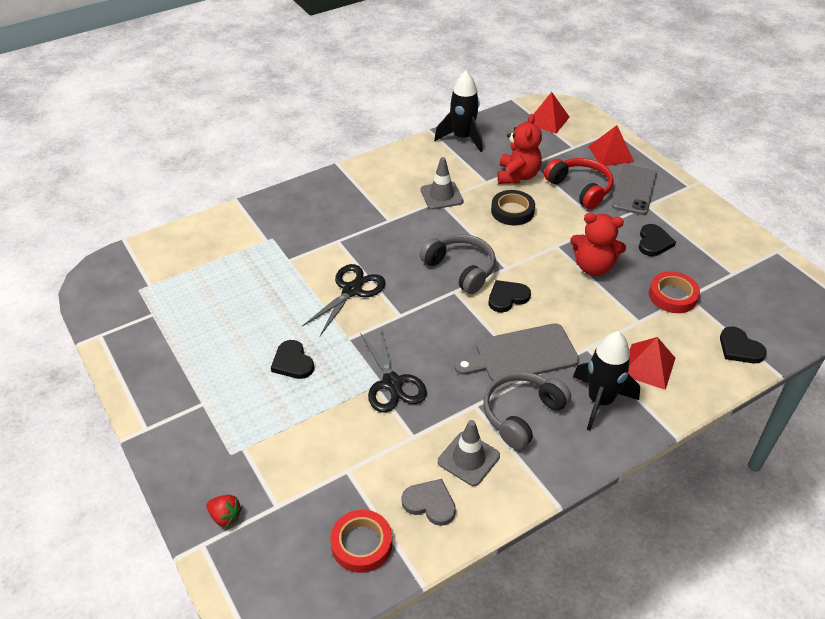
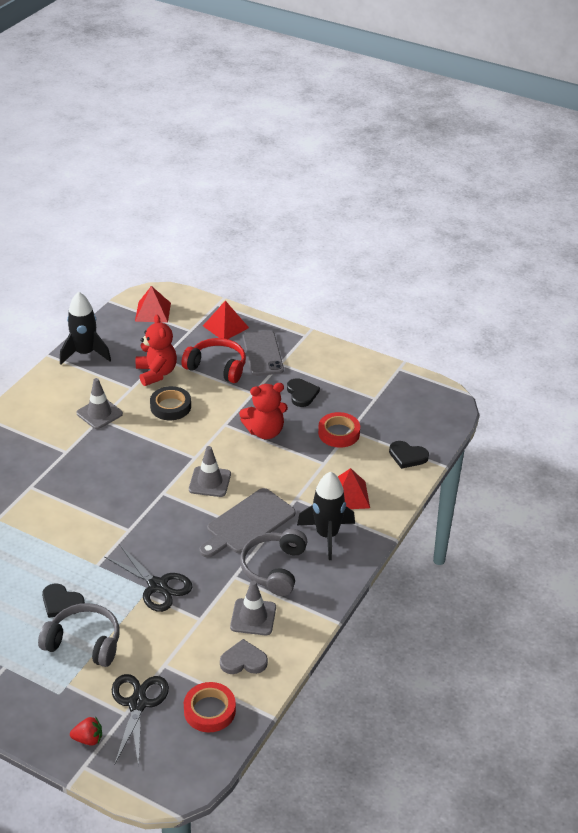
camera: 30 degrees left, 5 degrees down
(352, 290) = (73, 524): black scissors -> black scissors (138, 704)
(461, 269) = (156, 472): grey headphones -> grey headphones (84, 642)
(507, 297) = (209, 482): black heart -> grey traffic cone

